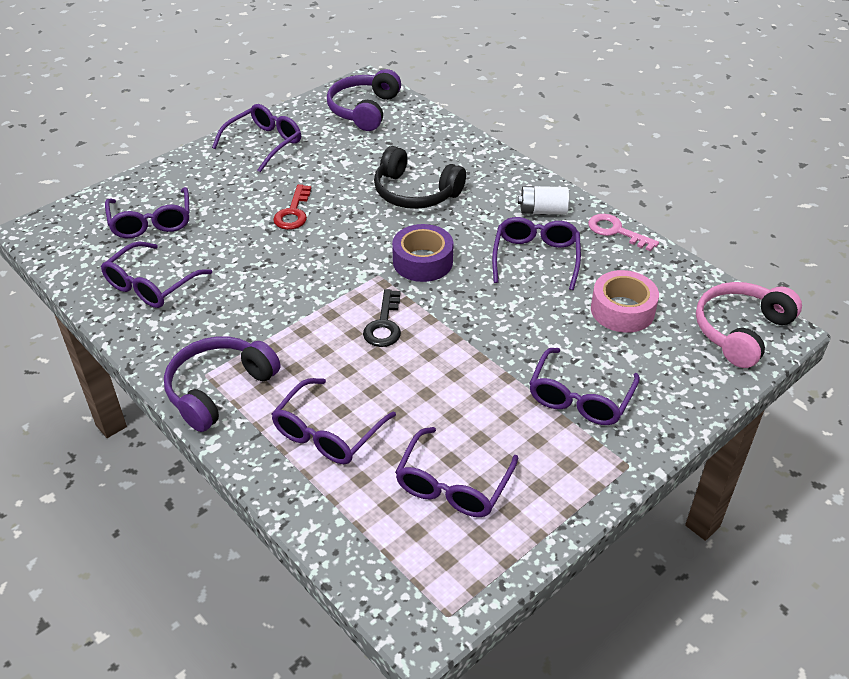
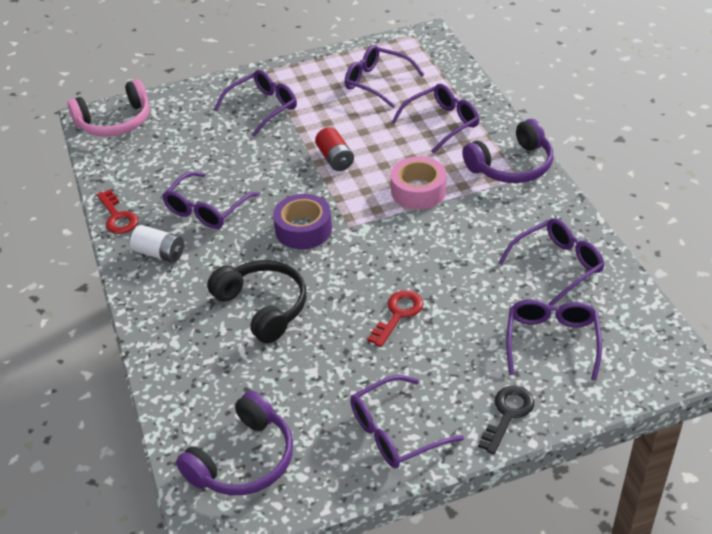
camera: 155 degrees left, 0 degrees up
(384, 324) = (367, 184): black key -> black key (508, 414)
(438, 347) = (335, 159): none -> red battery
(453, 485) = (377, 82): purple glasses -> purple glasses turned 105 degrees counterclockwise
(616, 231) = (117, 217): pink key -> red key
(622, 310) = (180, 153): pink tape -> pink tape (418, 191)

